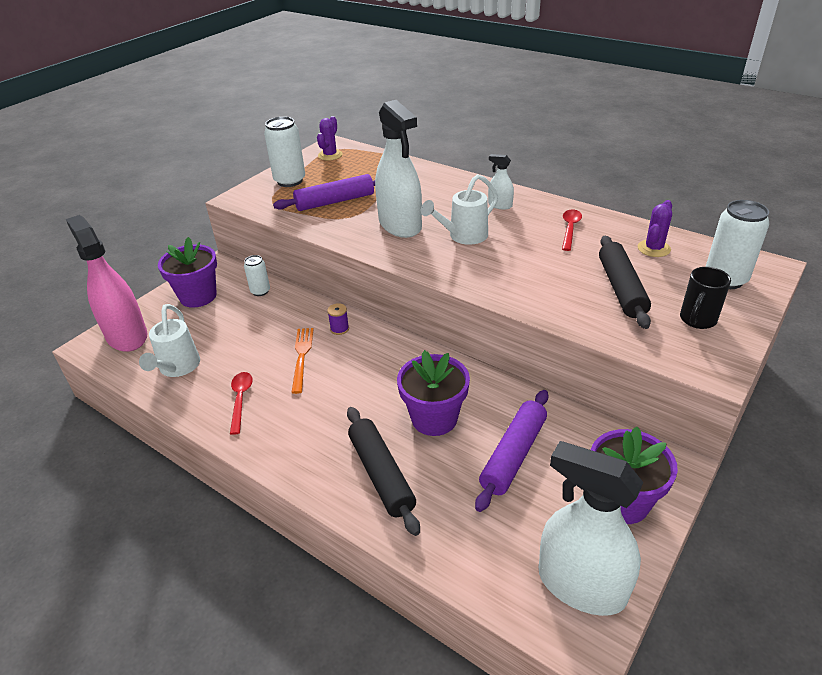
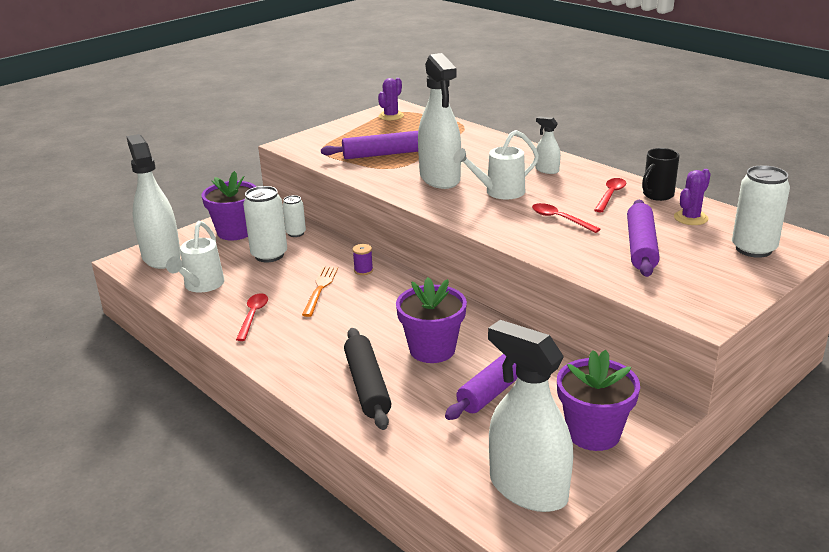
camera: 10 degrees right, 10 degrees down
(127, 336) = (161, 257): pink spray bottle -> white spray bottle
(290, 181) = (344, 134): white can -> white can (269, 255)
(532, 263) = (560, 219): none -> red spoon
(621, 288) = (641, 247): black rolling pin -> purple rolling pin
(697, 320) = (707, 278): black mug -> black mug (657, 195)

